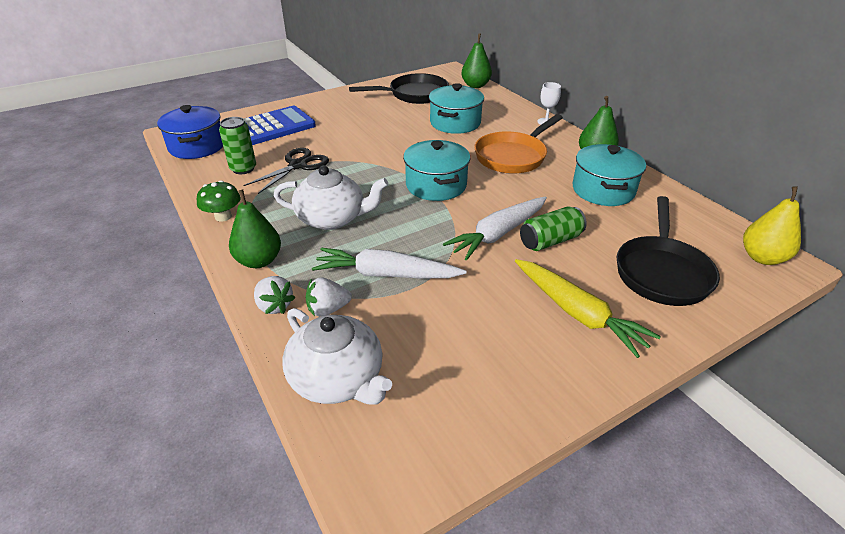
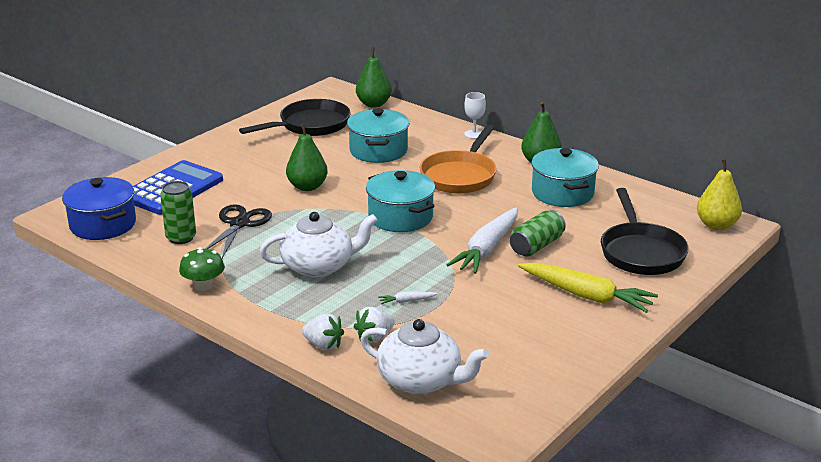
camera: 20 degrees left, 10 degrees down
(259, 261) = (277, 315): green pear -> green pear (307, 187)
(386, 274) = (407, 301): white carrot -> white carrot, size x0.41

